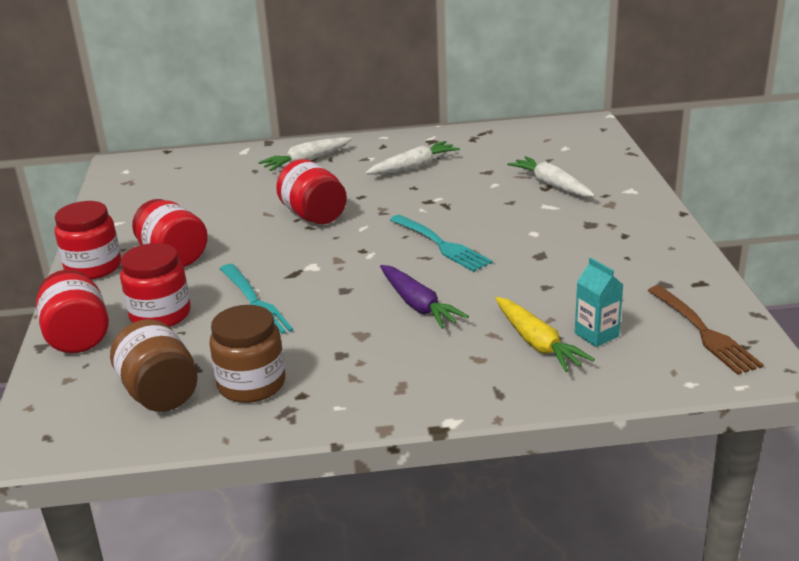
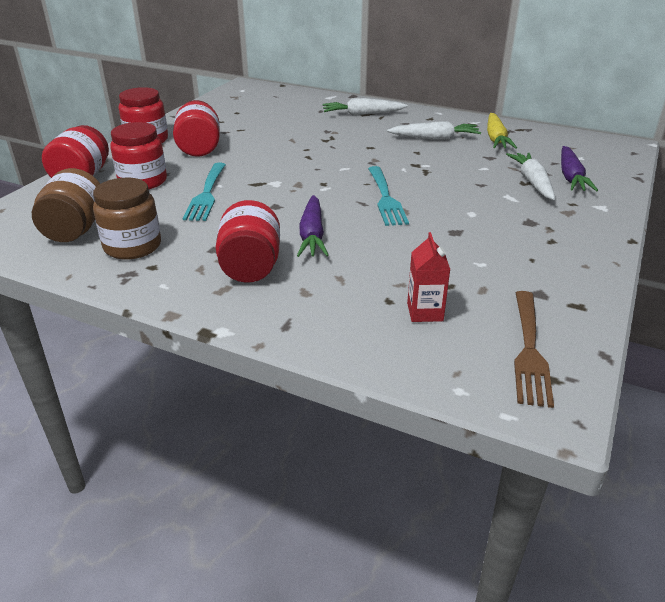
camera: 30 degrees right, 5 degrees up
(314, 215) = (321, 150): red jar -> red jar (250, 267)
(537, 343) = (366, 299): yellow carrot -> yellow carrot (496, 138)
(577, 169) = (571, 177): none -> purple carrot
(596, 335) = (425, 312): turquoise carton -> red carton

